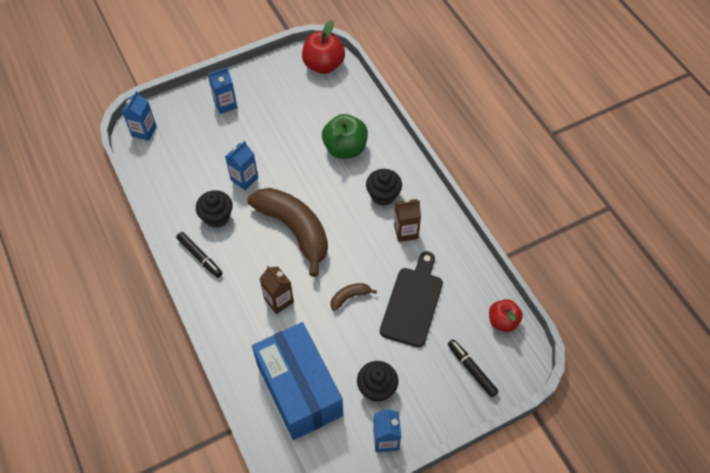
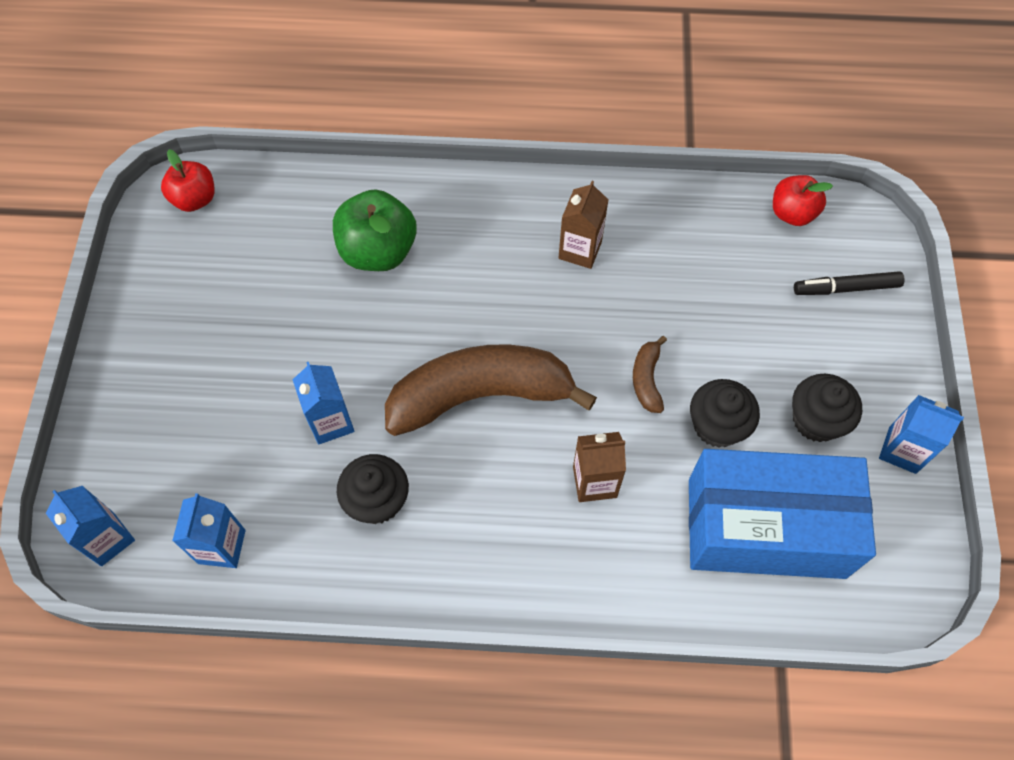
camera: 60 degrees left, 5 degrees up
(200, 257) = (438, 565): black marker -> none
(225, 104) = (156, 378): blue carton -> blue carton (221, 546)
(323, 65) = (195, 199): red apple -> red apple, size x0.64
(383, 195) = (498, 245): black cupcake -> black cupcake (717, 425)
(413, 303) = (703, 303): black cutting board -> none

